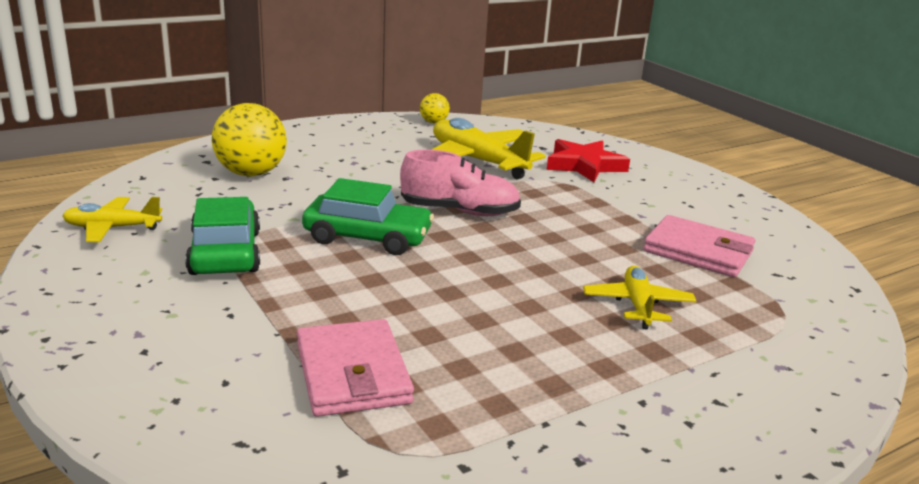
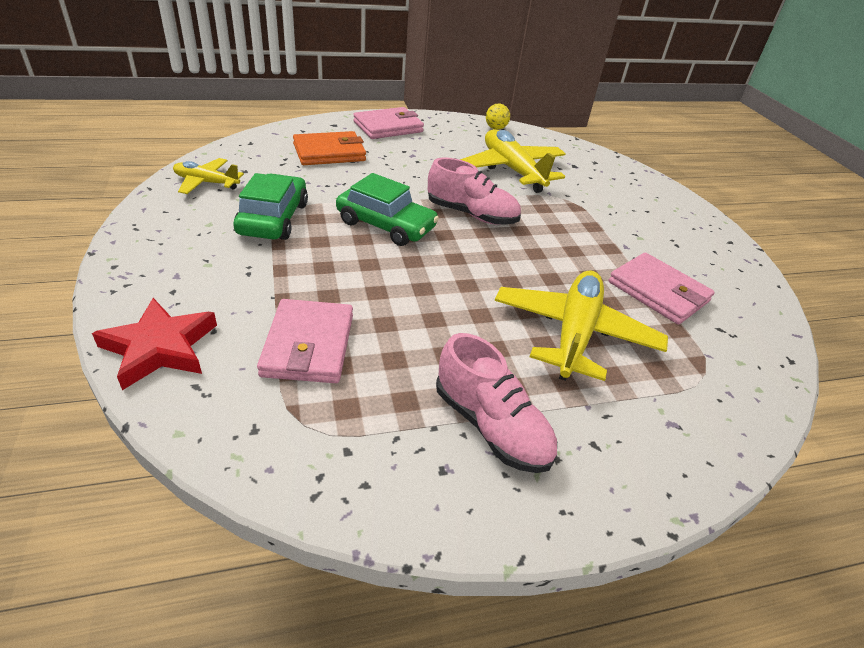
camera: 15 degrees right, 15 degrees up
(251, 173) = (329, 152): yellow ball -> orange wallet
(307, 137) = (388, 127): none -> pink wallet
(584, 165) = (601, 189): red star -> red star (160, 348)
(604, 408) = (491, 426): none -> pink shoe
(637, 305) = (574, 333): yellow plane -> yellow plane, size x1.78

